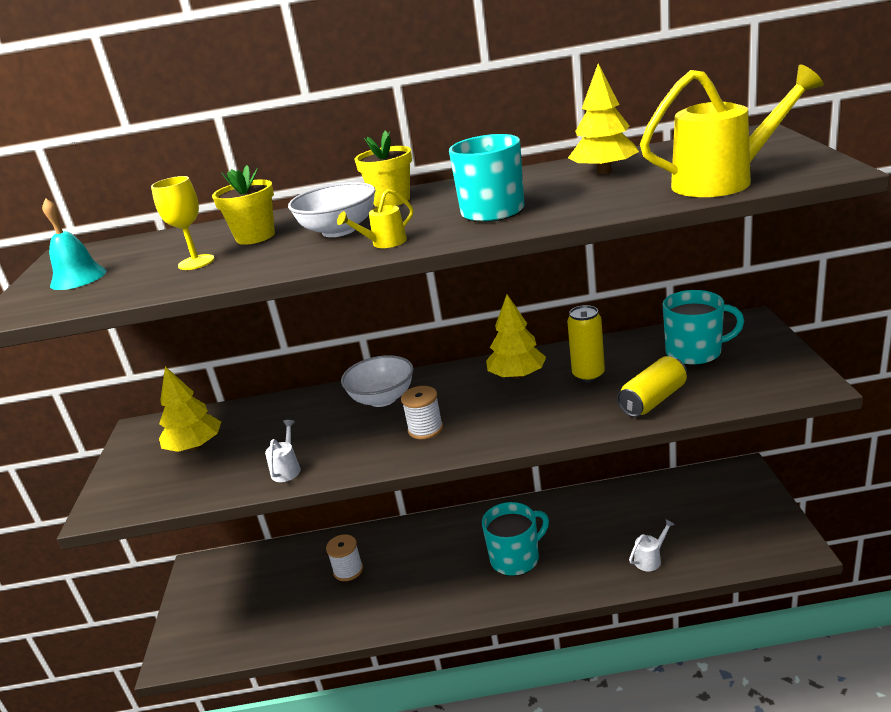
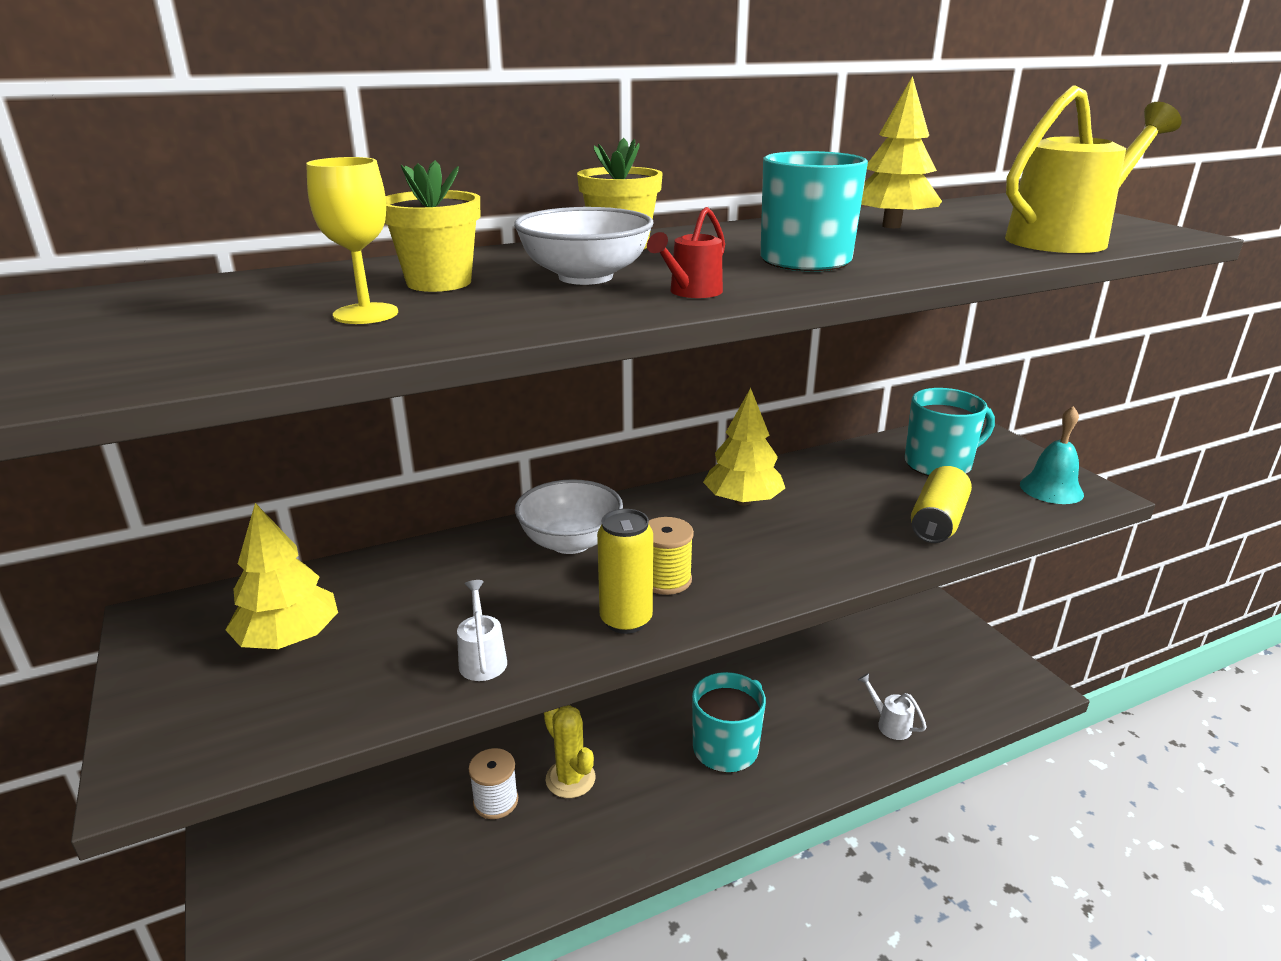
camera: 25 degrees left, 0 degrees up
(78, 278) = (121, 336): turquoise bell -> turquoise bell (1051, 489)
(384, 243) = (691, 292): yellow watering can -> red watering can
(400, 563) = (570, 779): none -> yellow cactus
(425, 429) = (666, 580): white spool -> yellow spool
(588, 375) = (834, 496): yellow can -> yellow can (626, 620)
(650, 559) = (890, 724): white watering can -> white watering can turned 75 degrees counterclockwise

